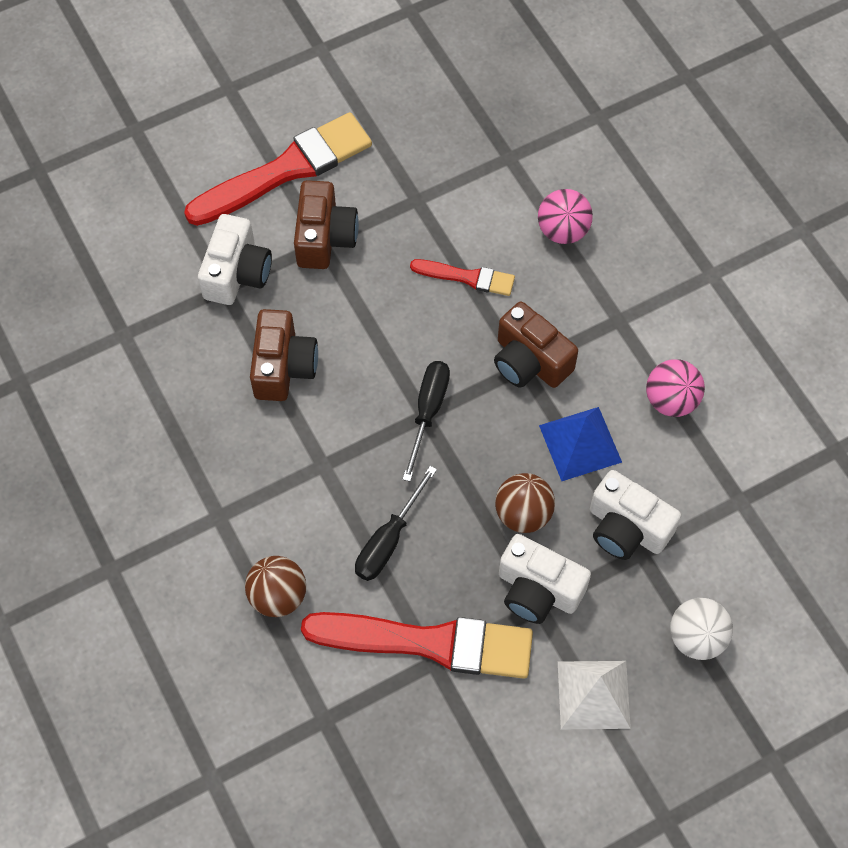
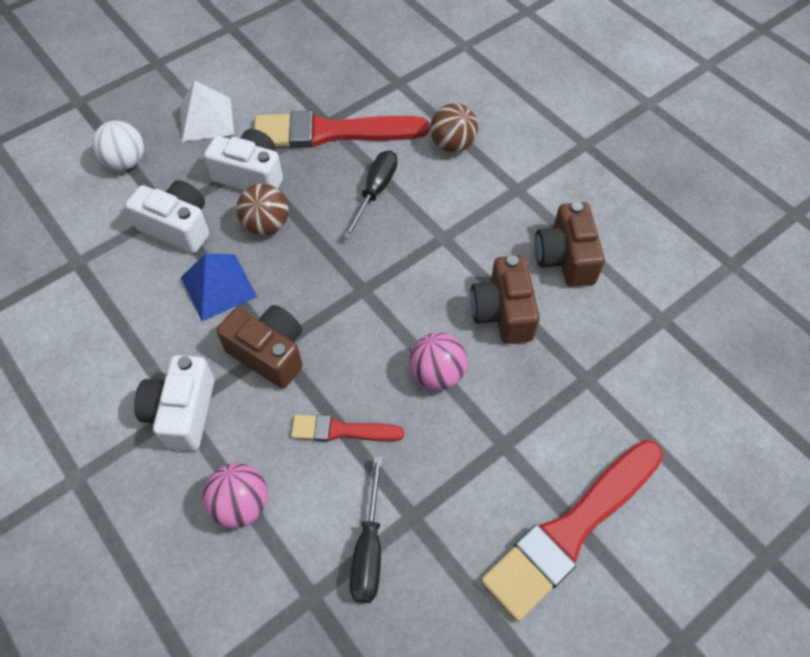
camera: 170 degrees right, 5 degrees down
(237, 273) = (579, 396): white camera -> white camera (182, 412)
(324, 237) = (502, 451): brown camera -> brown camera (565, 258)
(428, 412) = (360, 293): black screwdriver -> black screwdriver (369, 548)
(671, 400) = (131, 337): pink ball -> pink ball (437, 374)

